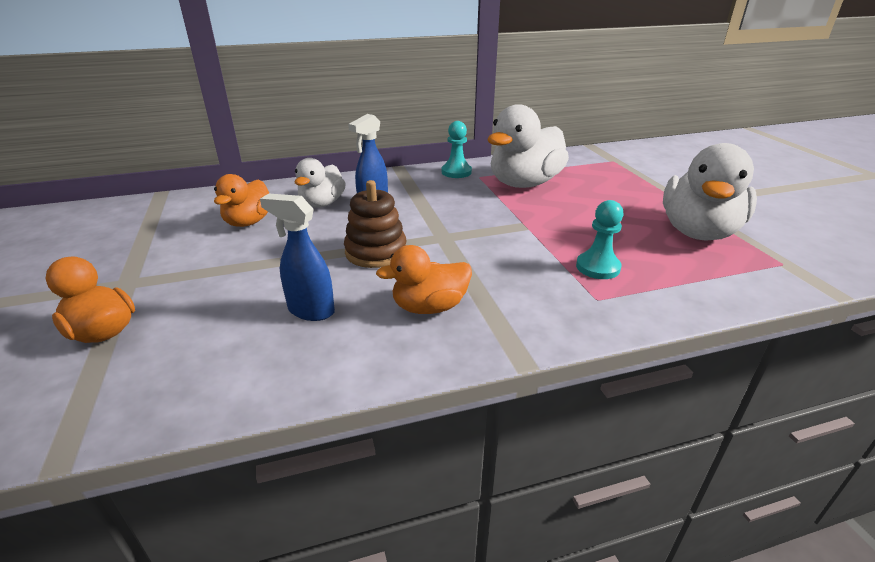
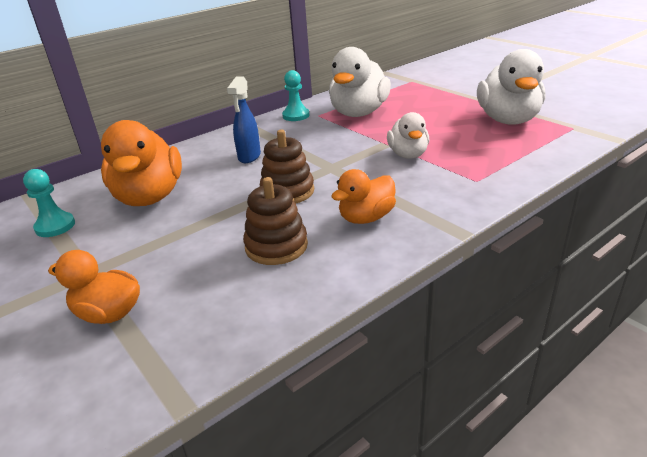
camera: 20 degrees left, 0 degrees up
(249, 222) = (149, 197): orange duck -> orange duck, size x1.69
(310, 311) = (276, 246): blue spray bottle -> brown stacking toy
(322, 204) = (203, 166): white duck -> white duck (408, 154)
(598, 267) = (461, 160): turquoise pawn -> turquoise pawn (55, 226)

